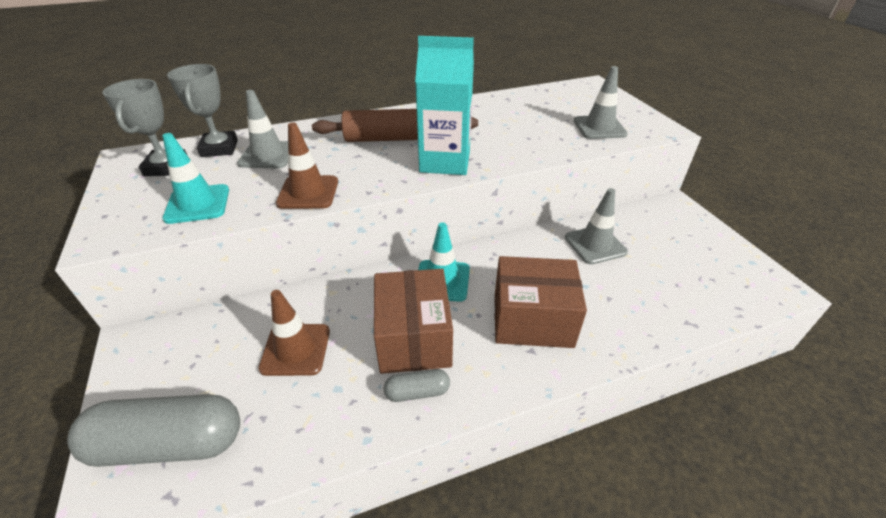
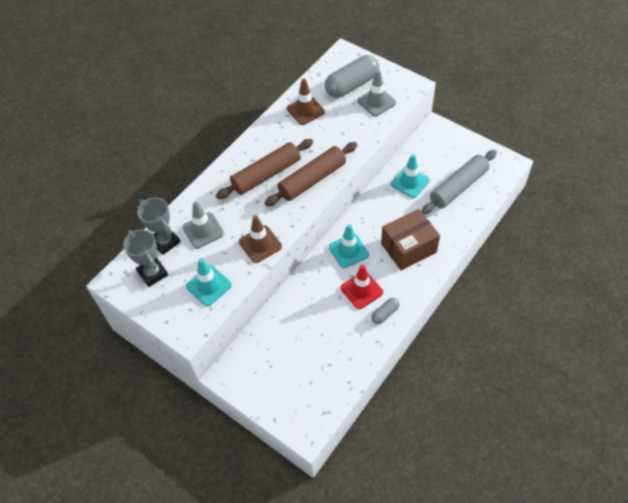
camera: 30 degrees left, 15 degrees up
(169, 443) = (302, 398): grey capsule -> grey capsule (352, 85)
(295, 349) = (312, 329): brown traffic cone -> brown traffic cone (305, 110)
(413, 338) = (361, 290): brown box -> red traffic cone
(445, 162) = (312, 180): turquoise carton -> brown rolling pin
(595, 245) = (410, 182): grey traffic cone -> turquoise traffic cone
(670, 281) = (458, 187): none -> grey rolling pin

